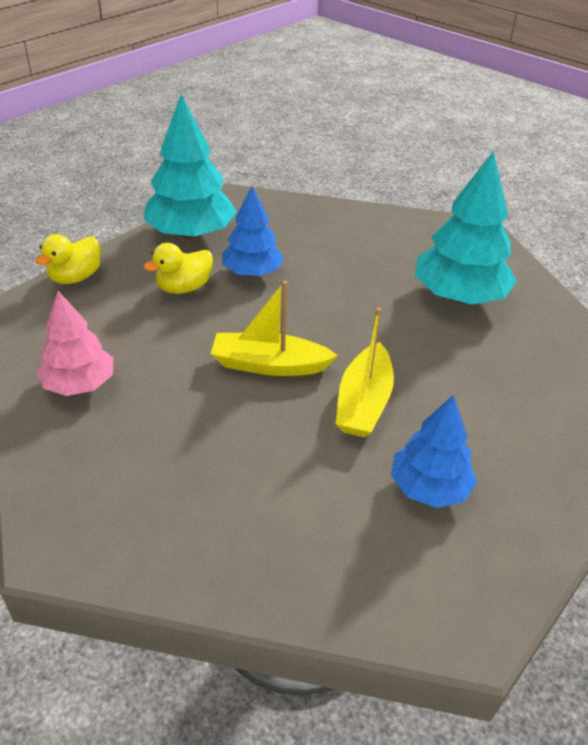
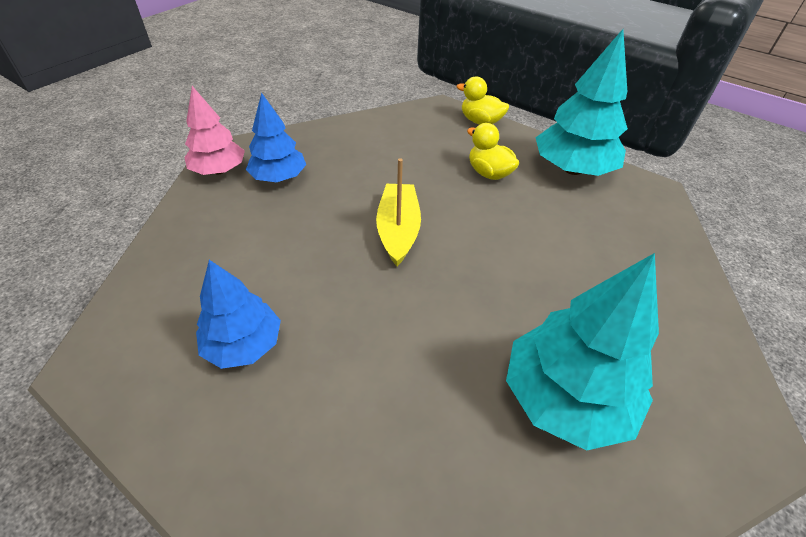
camera: 85 degrees right, 5 degrees up
(79, 384) = (362, 140): pink tree -> pink tree (219, 170)
(252, 272) = (530, 211): blue tree -> blue tree (279, 177)
(363, 402) = (355, 296): yellow boat -> none

